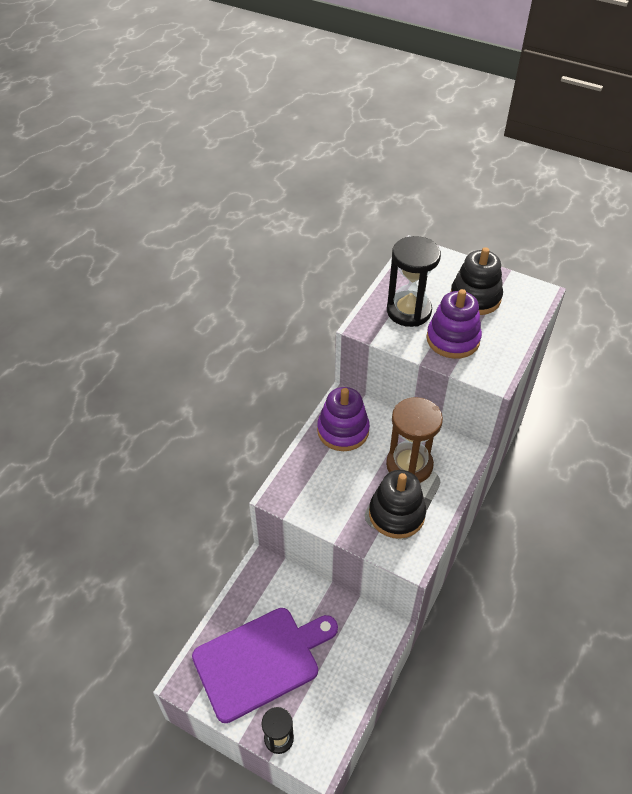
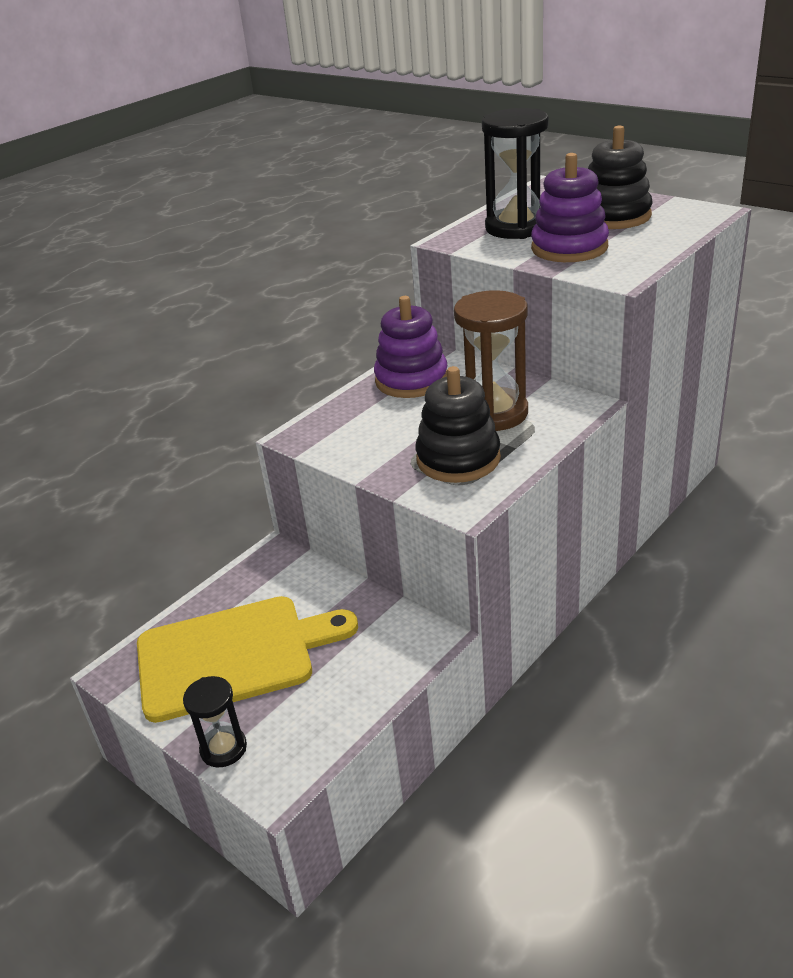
camera: 15 degrees right, 15 degrees down
(261, 660) = (233, 655): purple cutting board -> yellow cutting board

